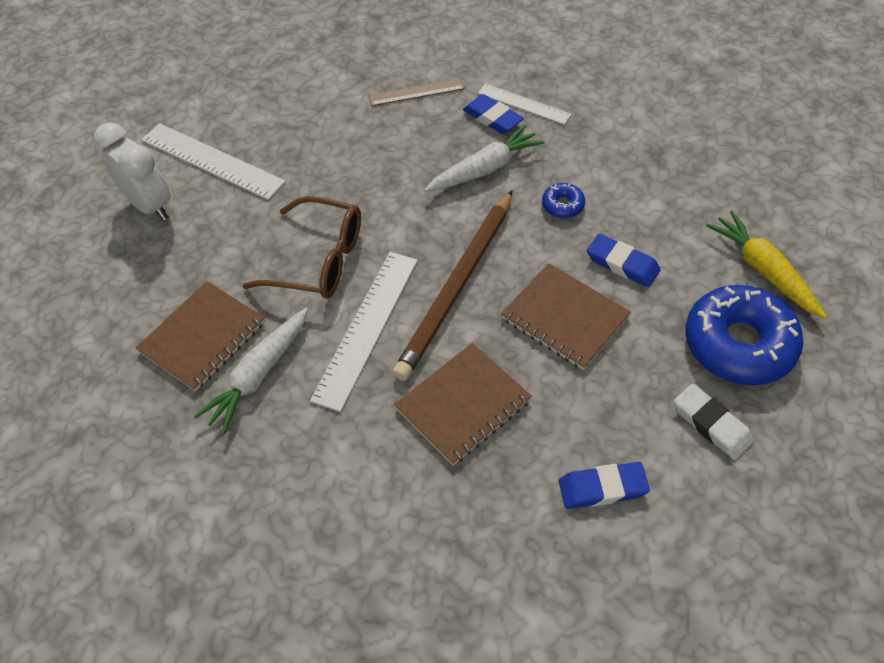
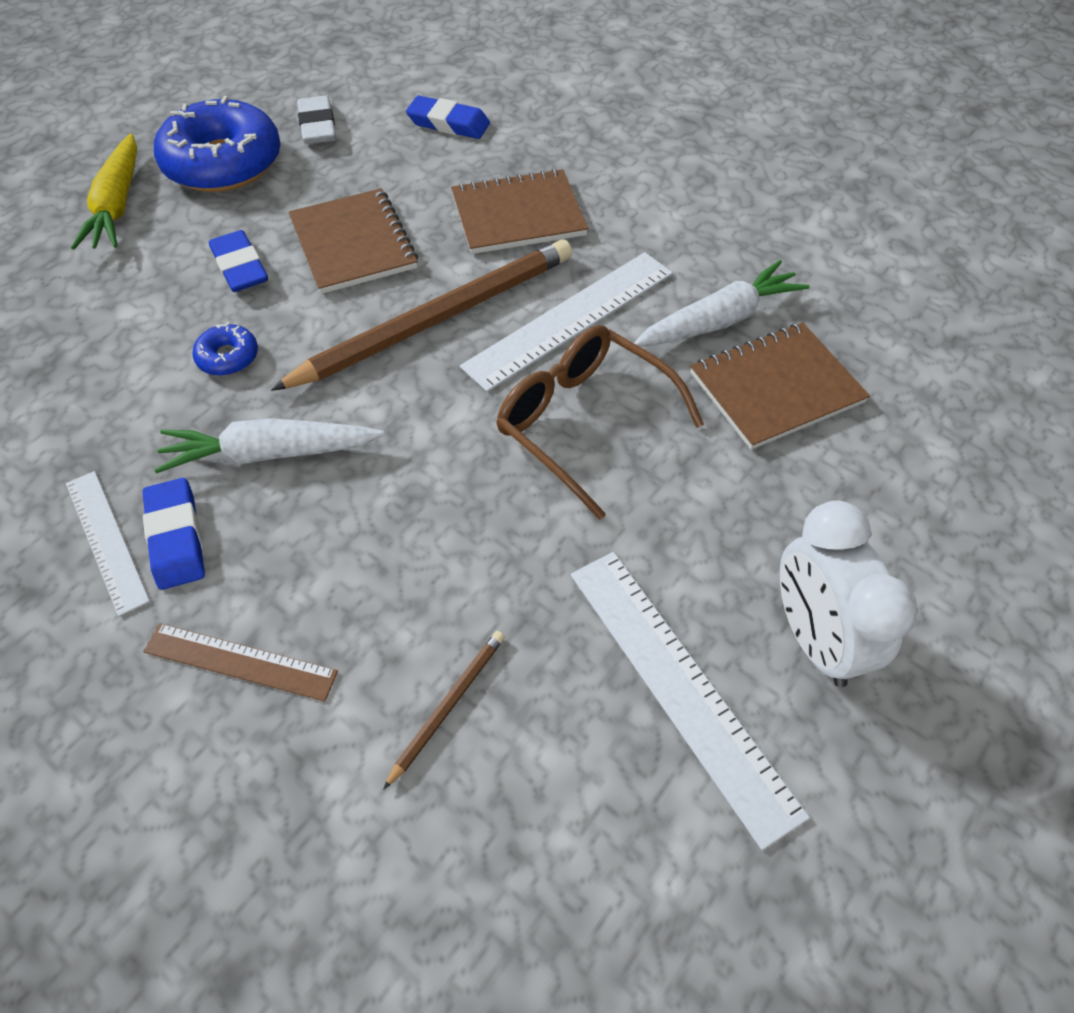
camera: 155 degrees left, 0 degrees up
(314, 114) = (447, 706): none -> brown pencil

